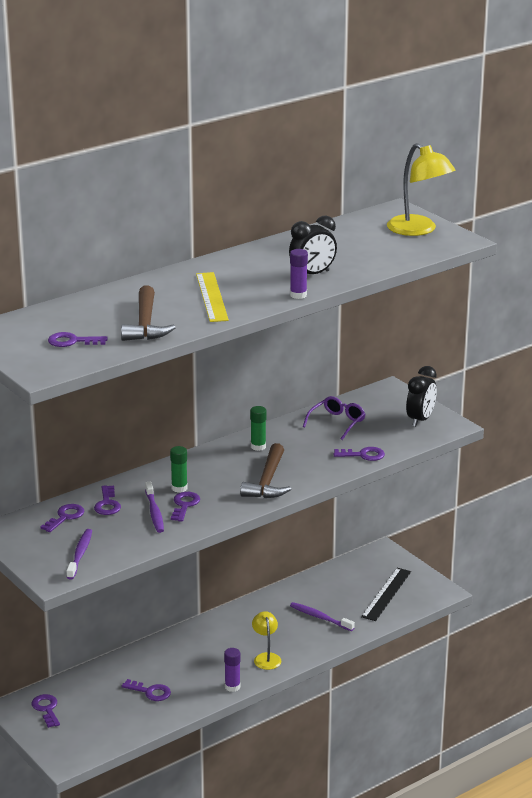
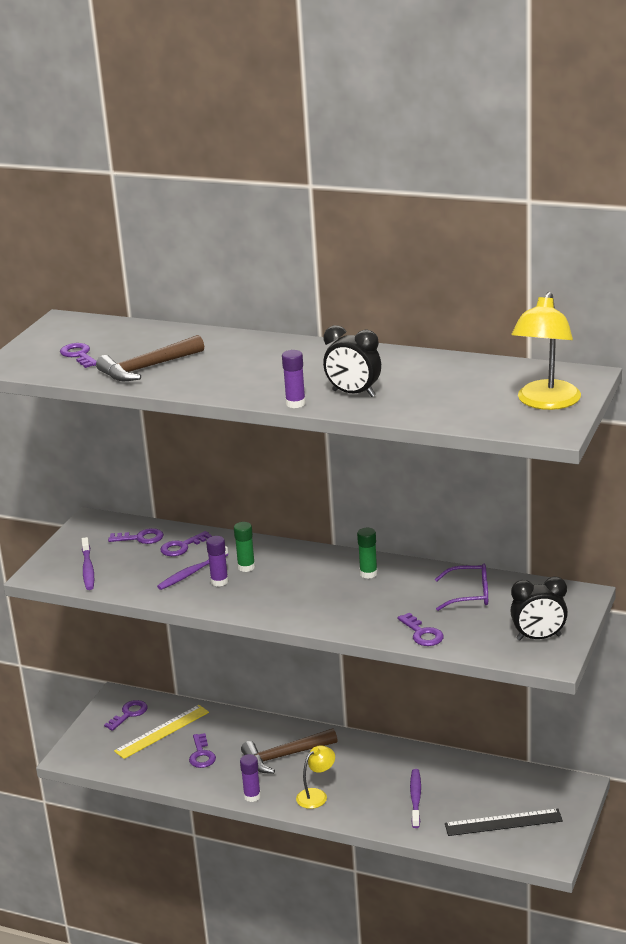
camera: 60 degrees right, 0 degrees up
(80, 554) = (88, 569): purple toothbrush -> purple toothbrush turned 105 degrees clockwise
(184, 505) = (219, 581): purple key -> purple glue stick
(211, 297) = (241, 372): yellow ruler -> yellow ruler (162, 731)
(267, 481) = (309, 604): brown hammer -> brown hammer (285, 756)

